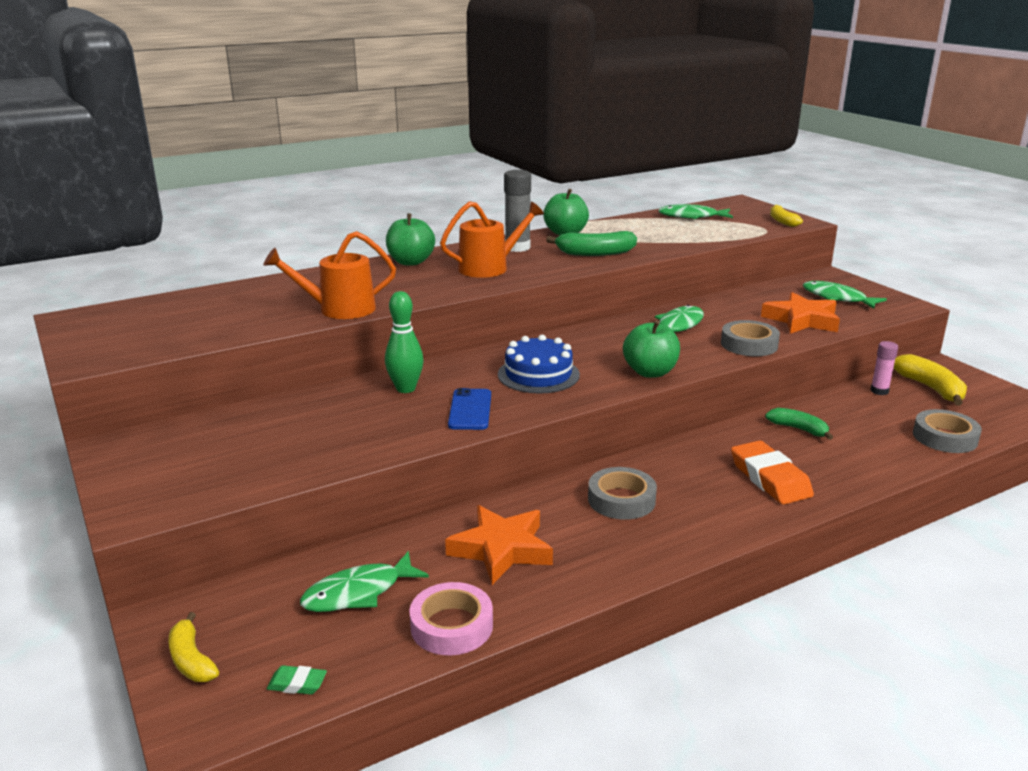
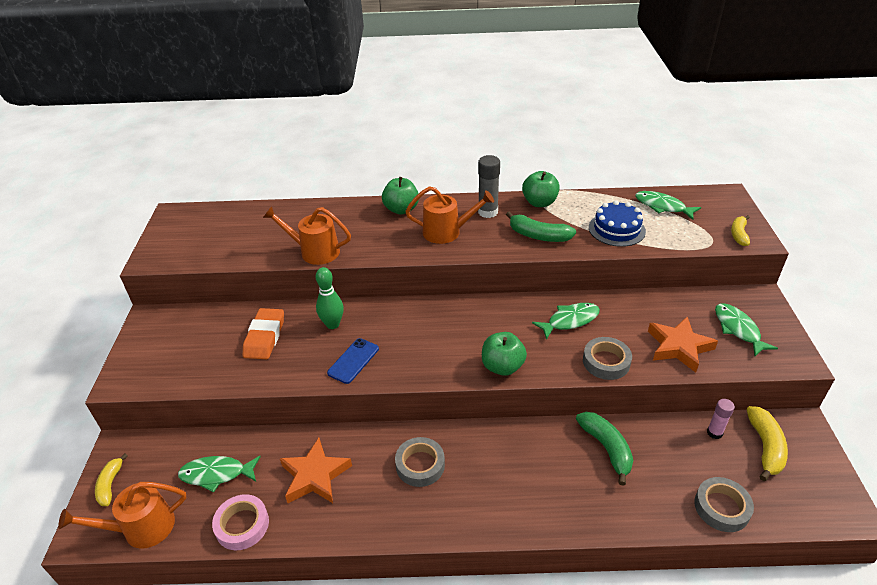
camera: 30 degrees right, 15 degrees up
(297, 684) = (142, 528): green eraser -> orange watering can
(538, 374) = (424, 340): blue cake -> blue cake (616, 229)
(770, 478) = (538, 490): orange eraser -> orange eraser (265, 337)
(799, 429) = (606, 448): green banana -> green banana, size x1.52

